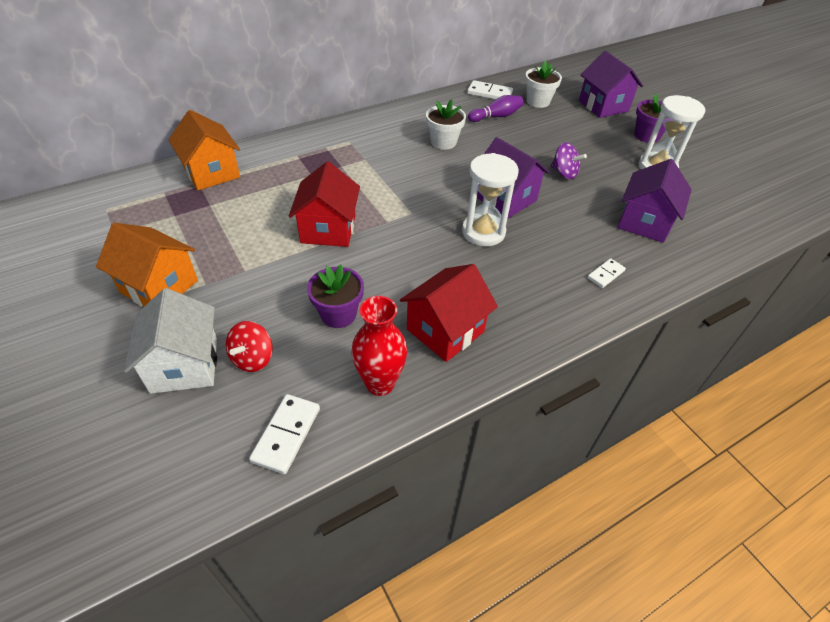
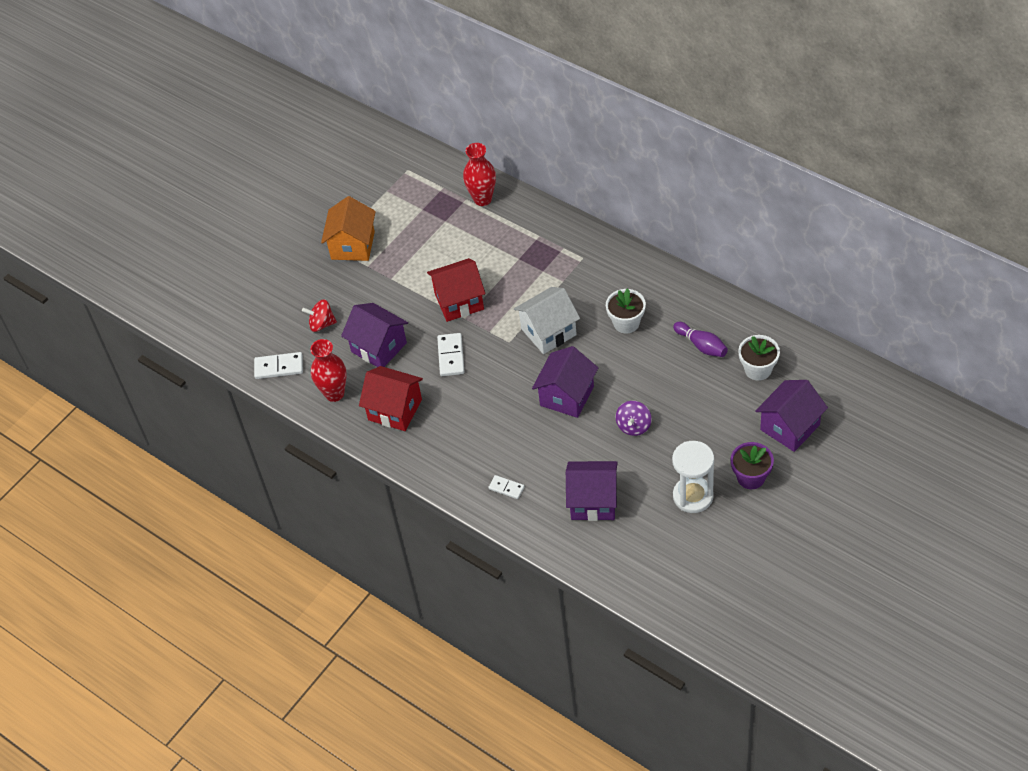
camera: 75 degrees right, 5 degrees up
(184, 365) = (301, 295): white house -> white house (548, 332)
(212, 172) = (482, 199): orange house -> red vase
(338, 314) = (379, 347): purple flower pot -> purple house
(483, 232) = (512, 395): white hourglass -> none
(489, 93) = (746, 325): white domino -> white domino (451, 356)

